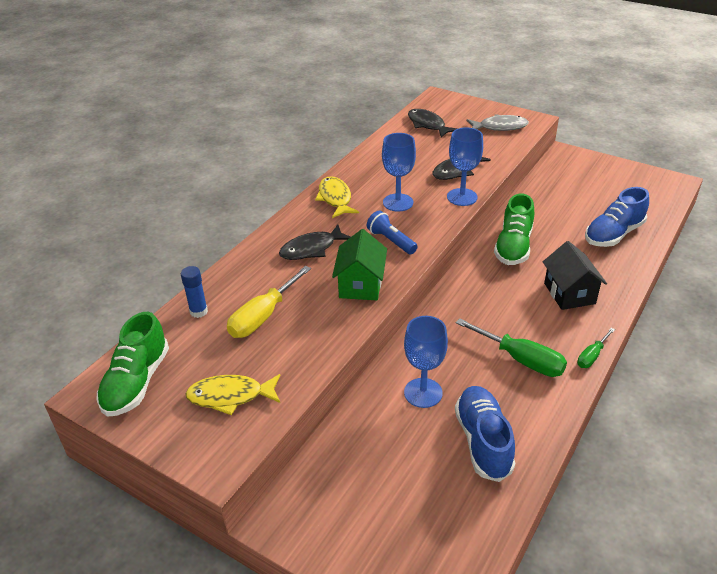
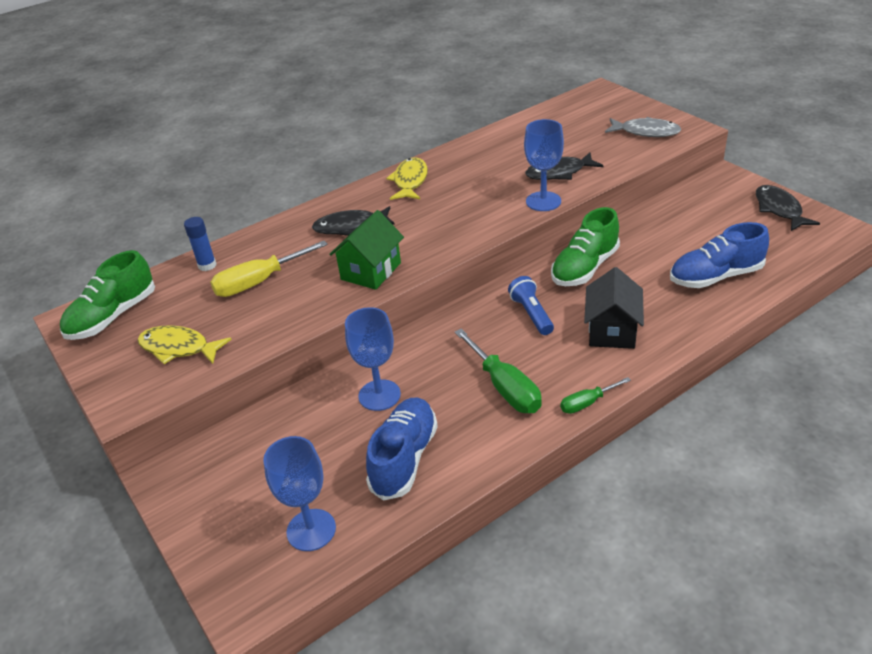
camera: 25 degrees right, 0 degrees up
(391, 241) = (433, 233): blue flashlight -> blue flashlight (531, 314)
(398, 202) = (470, 196): blue goblet -> blue goblet (311, 530)
(428, 125) = (565, 119): black fish -> black fish (779, 209)

